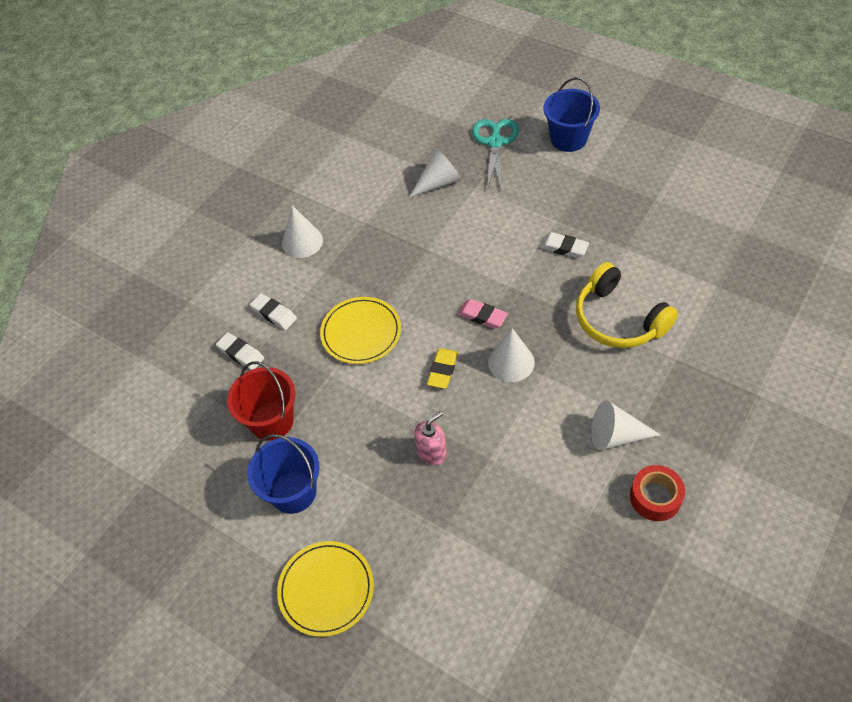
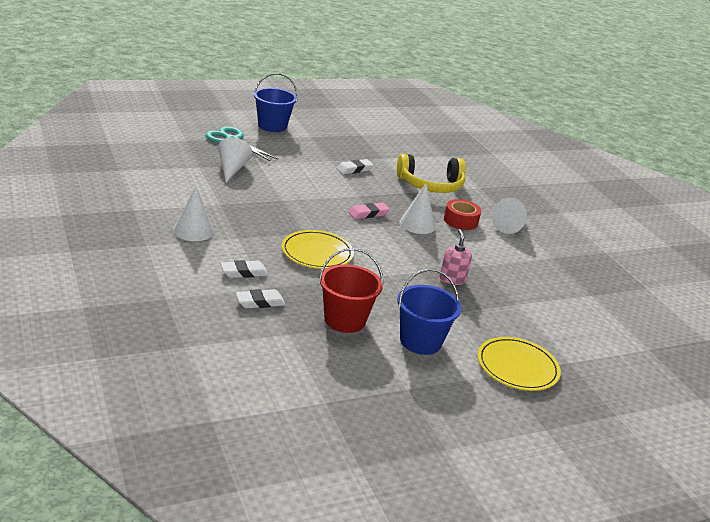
camera: 65 degrees left, 25 degrees down
(442, 370) = (392, 245): yellow eraser -> none
(655, 497) = (563, 238): red tape -> red tape (460, 221)

